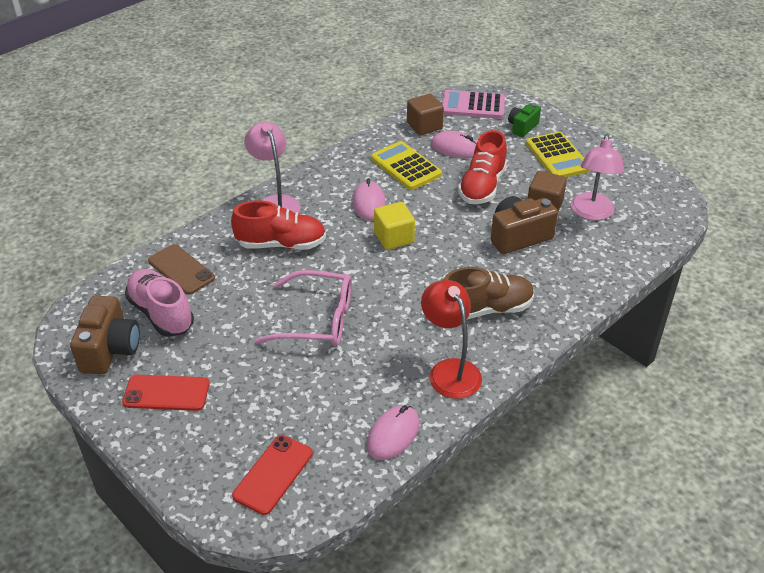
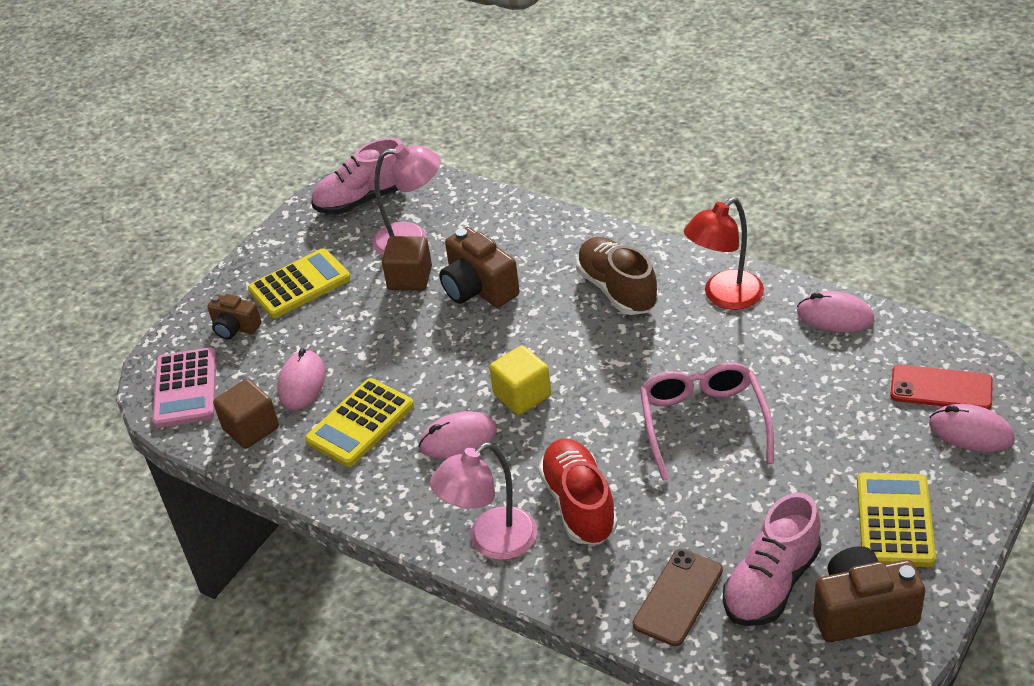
camera: 100 degrees left, 0 degrees up
(166, 393) = (895, 520): red phone -> yellow calculator
(216, 474) = (971, 432): none -> pink mouse
(482, 186) = (386, 339): red shoe -> none
(522, 127) = (235, 328): green camera -> brown camera
(651, 196) = (363, 199): none -> pink shoe

